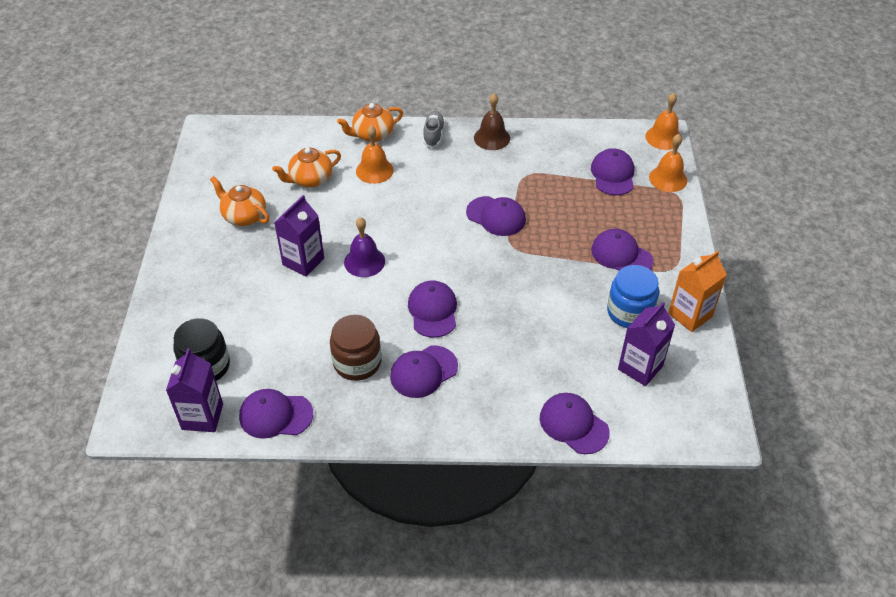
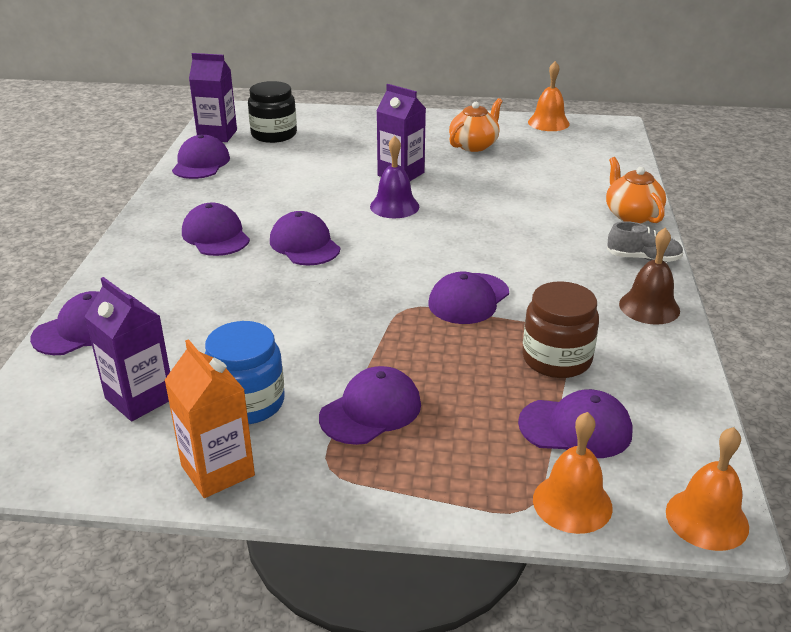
camera: 95 degrees right, 15 degrees down
(310, 179) = (537, 177): orange teapot -> none
(357, 362) = (246, 200): brown jar -> brown jar (556, 359)
(374, 170) = (558, 215): orange bell -> orange bell (548, 123)
(433, 311) = (304, 244): purple cap -> purple cap turned 120 degrees counterclockwise

